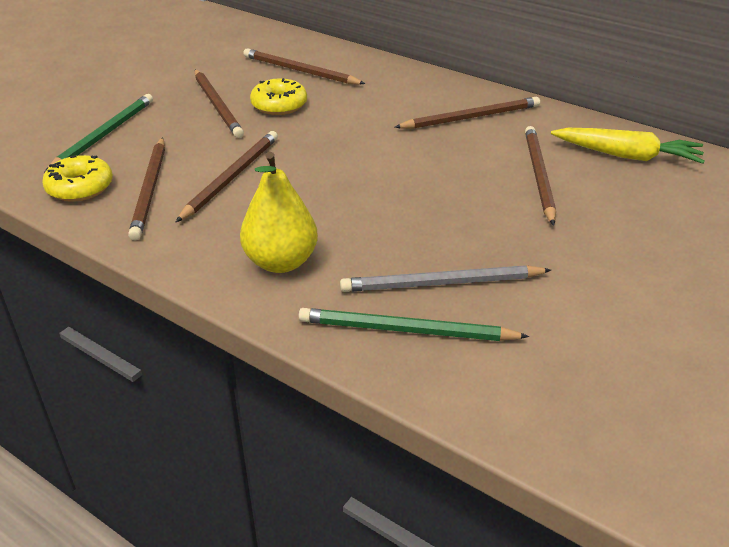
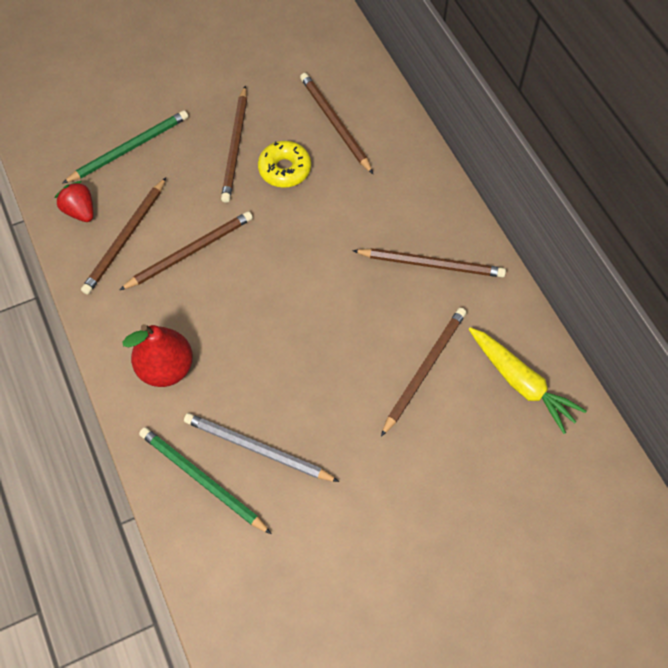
camera: 30 degrees right, 25 degrees up
(80, 187) = (80, 211): yellow donut -> red strawberry
(281, 262) = (166, 368): yellow pear -> red pear

